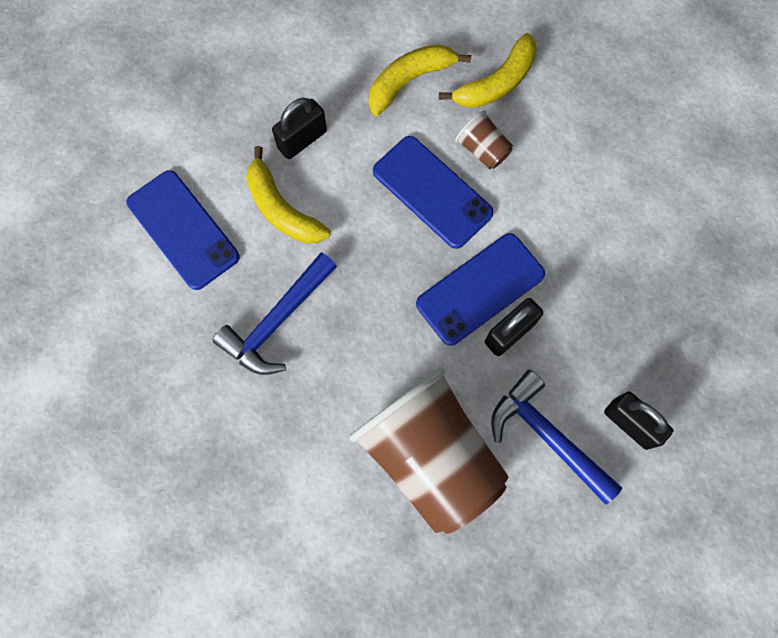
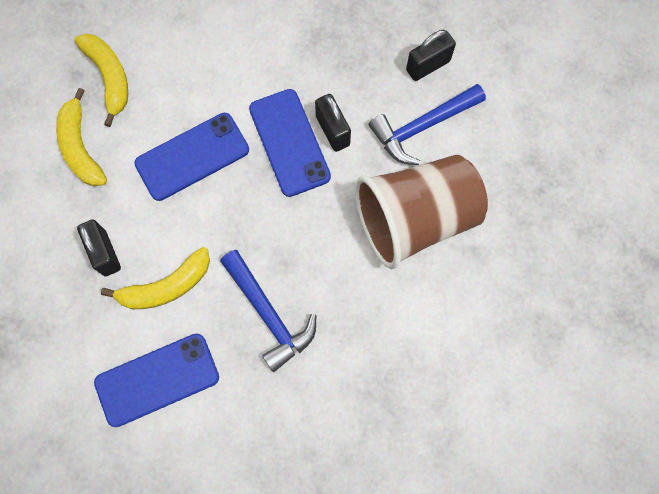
camera: 75 degrees left, 0 degrees up
(482, 149) = (167, 106): brown cup -> none

